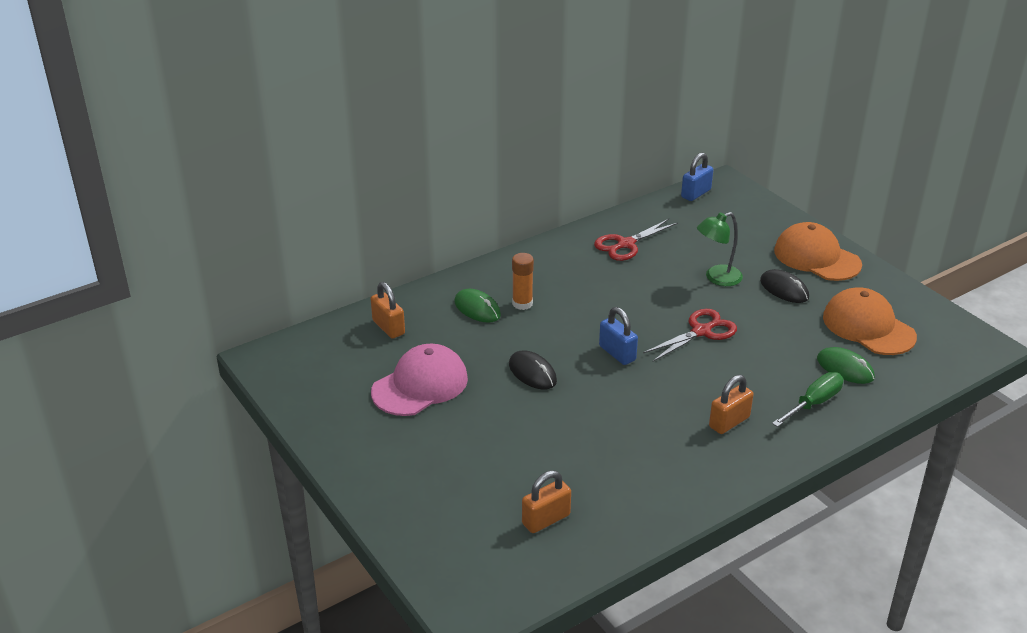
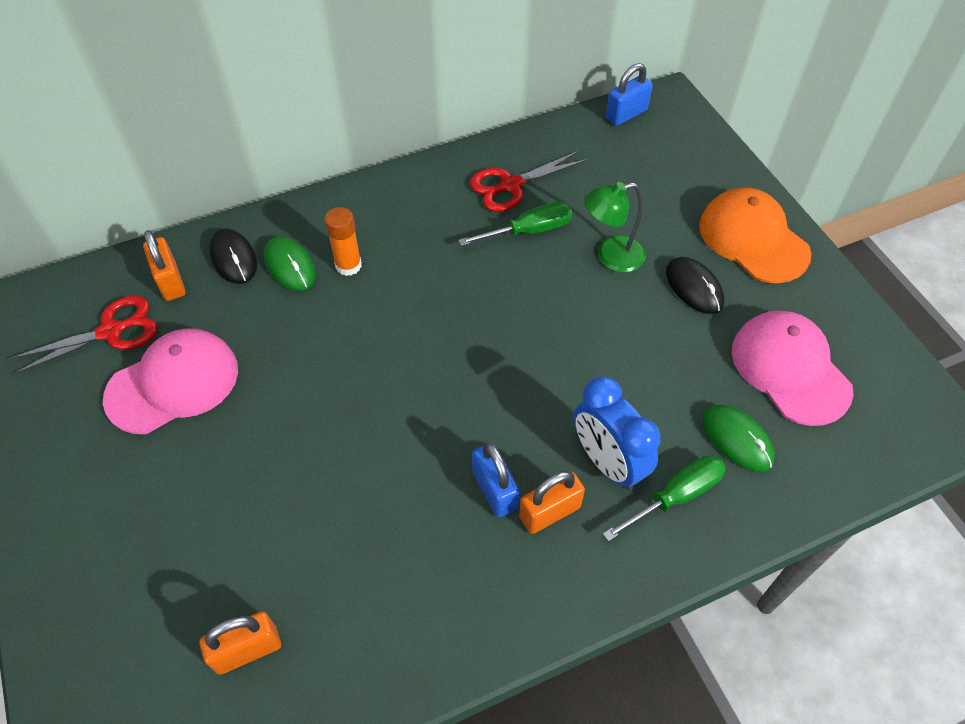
camera: 10 degrees right, 20 degrees up
(532, 373) = (320, 384): black mouse -> black mouse (233, 258)
(617, 353) = (440, 366): blue padlock -> blue padlock (494, 490)
(651, 269) = (530, 231): none -> green screwdriver
(701, 331) = (562, 345): red scissors -> red scissors (111, 331)
(759, 391) = (607, 462): none -> blue clock
(868, 327) = (790, 369): orange cap -> pink cap

